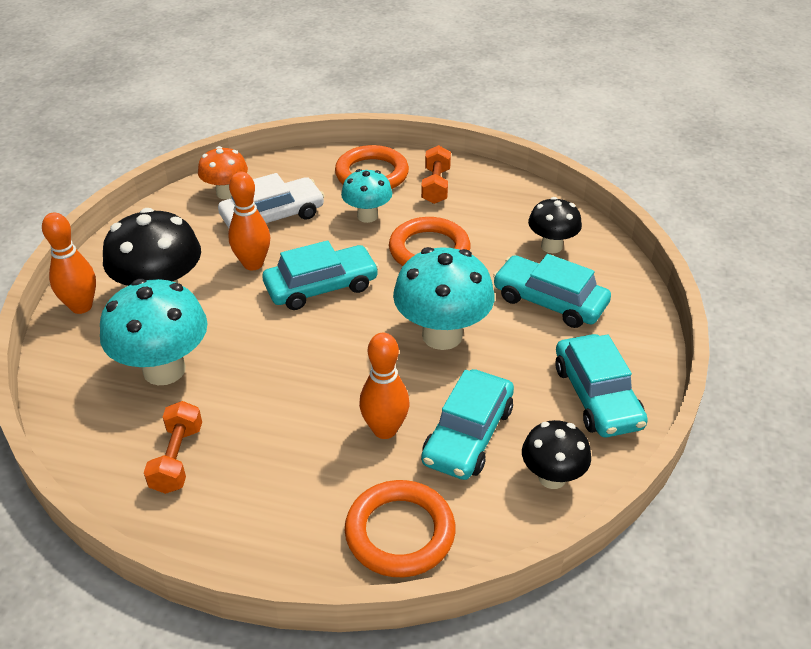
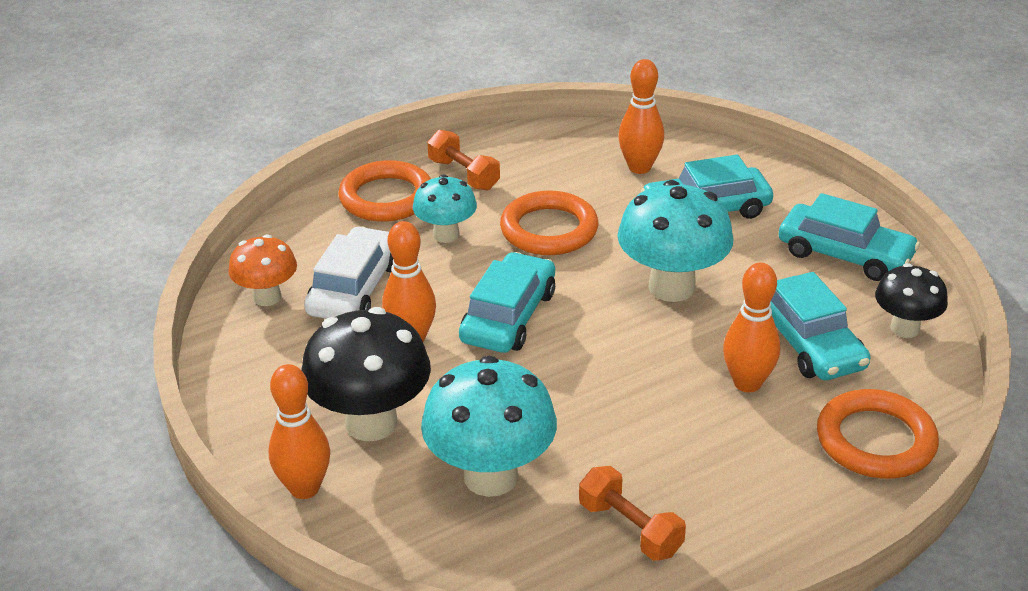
camera: 45 degrees left, 5 degrees down
(551, 246) = (639, 167): black mushroom -> orange bowling pin

